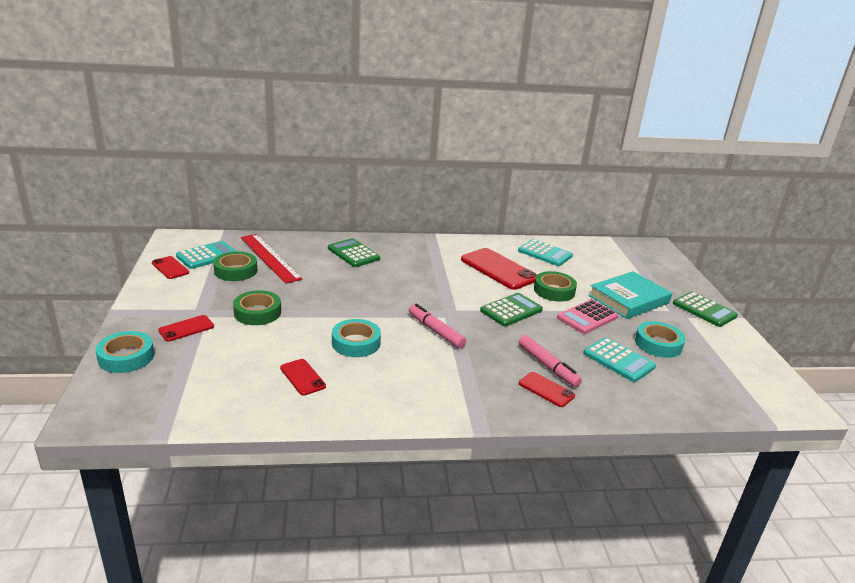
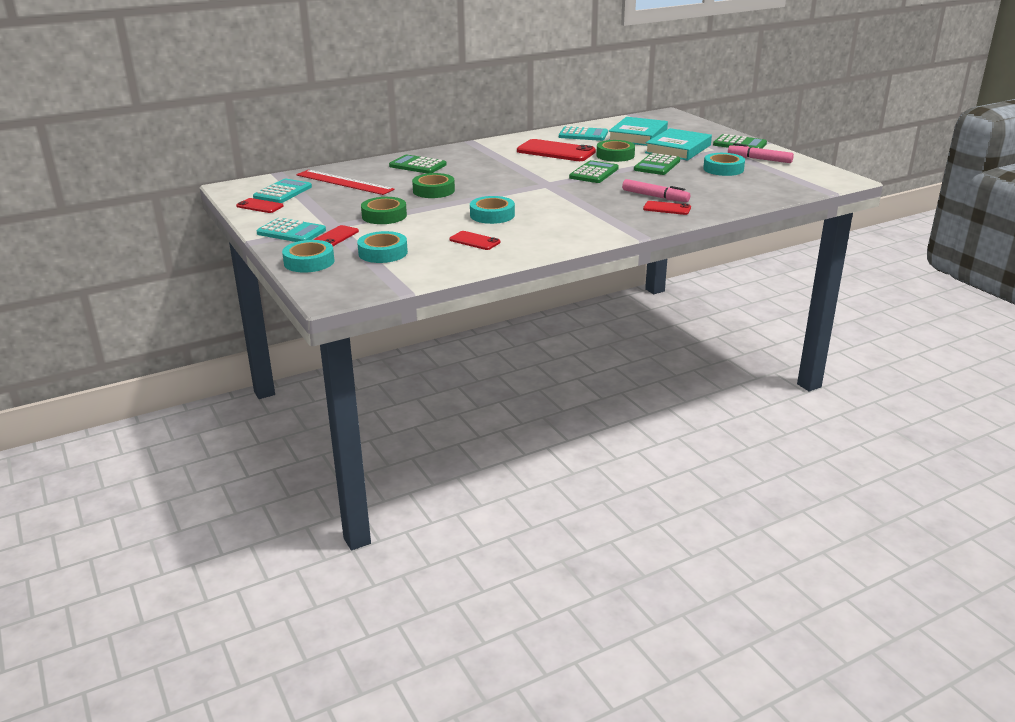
camera: 20 degrees left, 0 degrees up
(202, 366) = (383, 253): none -> turquoise tape
(236, 271) = (325, 196): green tape -> green tape (433, 191)
(436, 331) = (548, 196): pink marker -> pink marker (759, 159)
(587, 317) = (657, 165): pink calculator -> green calculator
(599, 269) = (638, 136): none -> turquoise book
(618, 360) = (703, 183): turquoise calculator -> turquoise calculator (291, 232)

